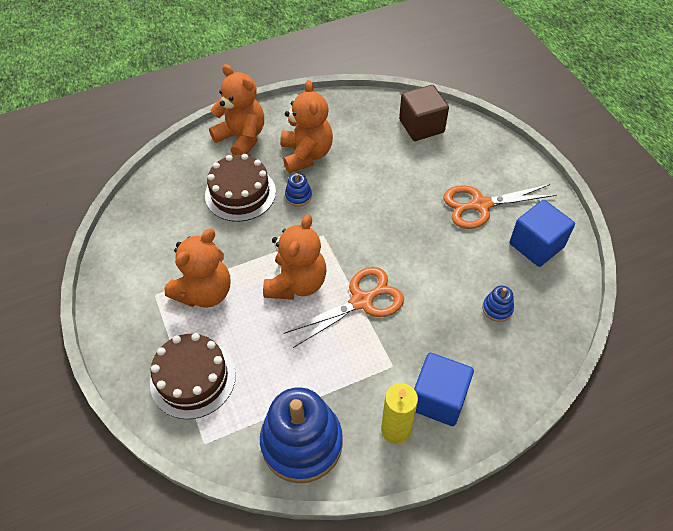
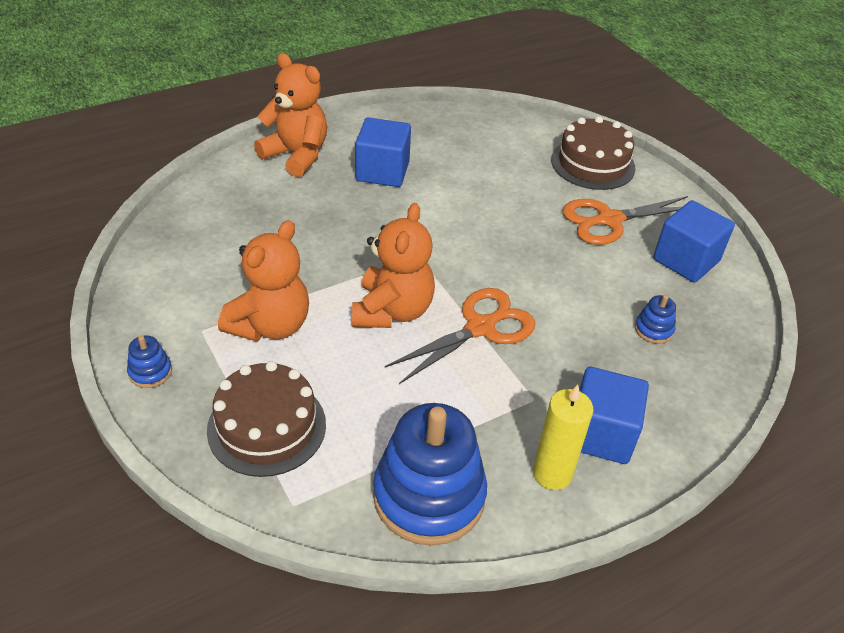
camera: 10 degrees left, 10 degrees down
(240, 193) = (303, 214): brown cake -> brown cake (593, 164)
(298, 196) = (379, 215): blue stacking toy -> blue stacking toy (150, 372)
(306, 154) = (382, 171): orange teddy bear -> blue cube
(421, 126) = (520, 140): brown cube -> none

